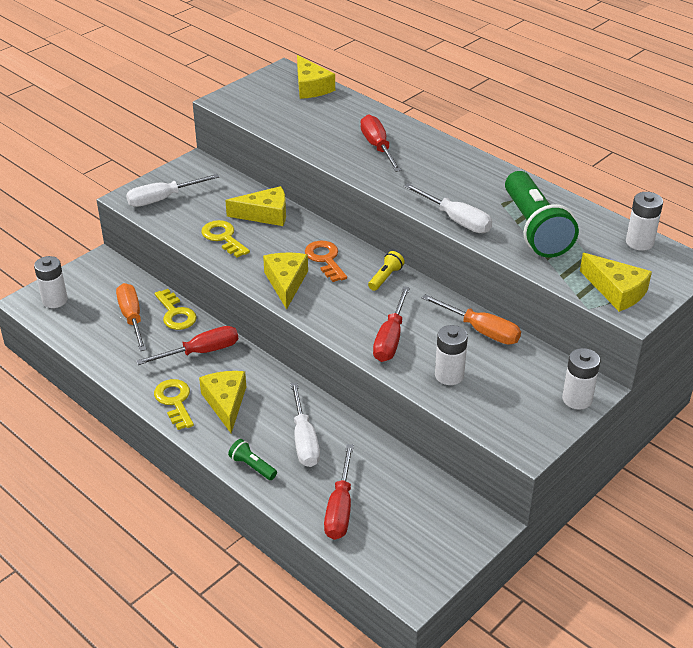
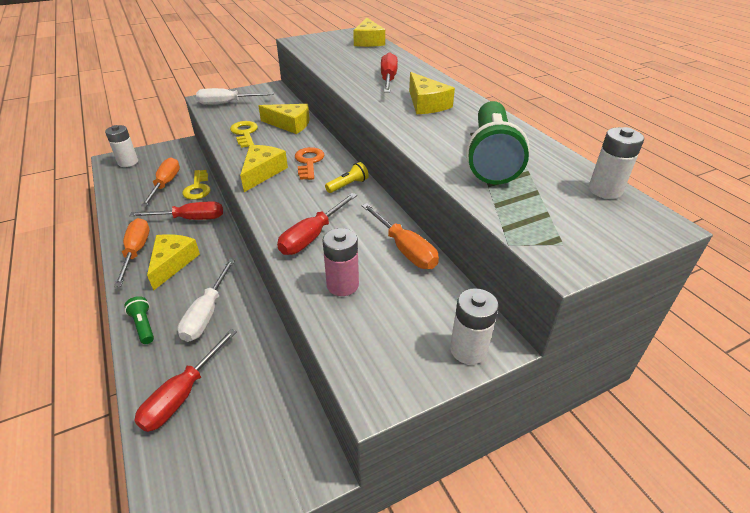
camera: 20 degrees right, 0 degrees up
(175, 401) = (136, 252): yellow key -> orange screwdriver
(449, 375) = (342, 285): white battery -> pink battery
(456, 220) = (416, 137): white screwdriver -> none
(616, 291) = (553, 233): yellow cheese -> yellow cheese (426, 104)

